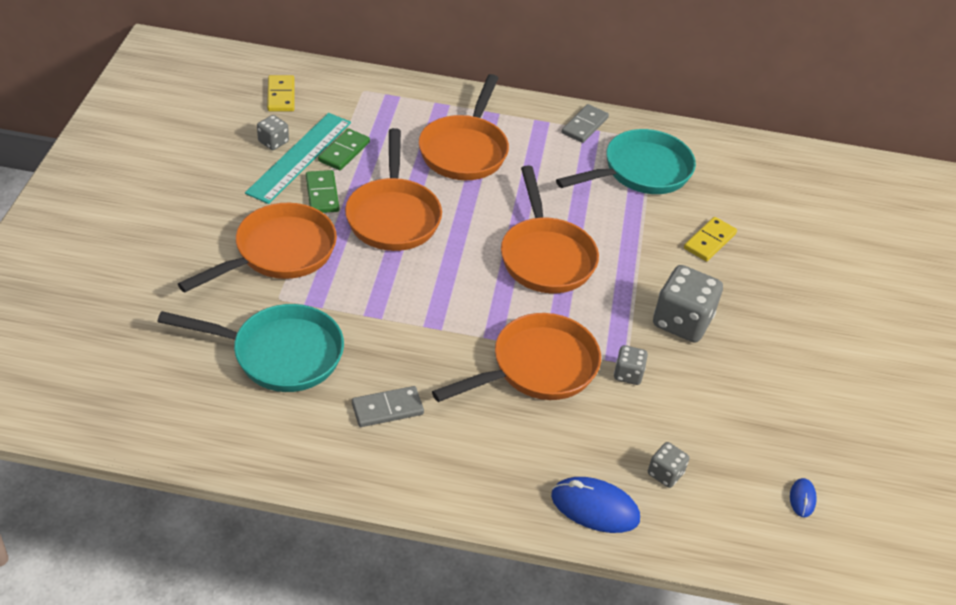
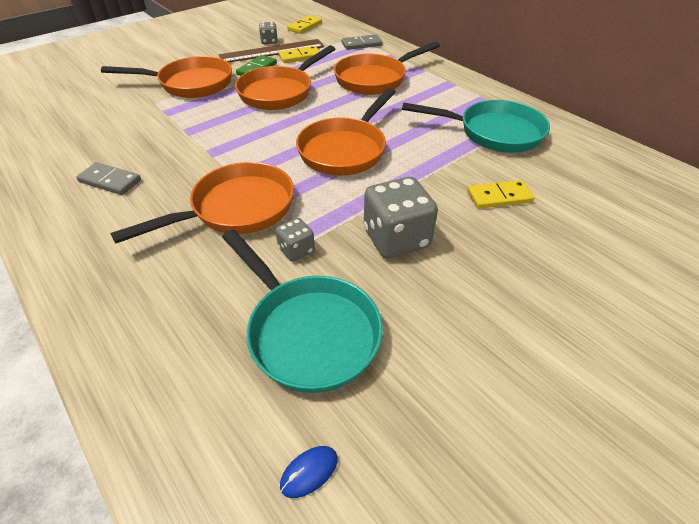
camera: 45 degrees right, 0 degrees up
(279, 354) = (109, 126): turquoise pan -> turquoise pan (308, 331)
(299, 157) = (272, 51): turquoise ruler -> brown ruler
(344, 151) = (300, 57): green domino -> yellow domino
(537, 368) = (236, 209): orange pan -> orange pan turned 45 degrees counterclockwise
(585, 126) = (481, 95): grey domino -> grey domino (361, 44)
(595, 508) = (121, 330): blue mouse -> none
(665, 473) = (214, 344): grey dice -> none

